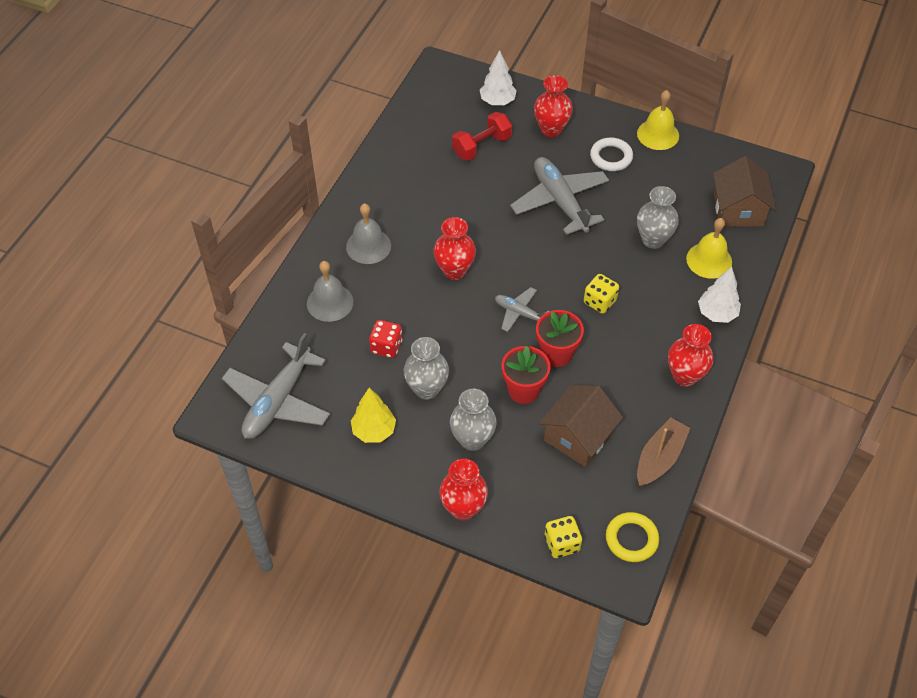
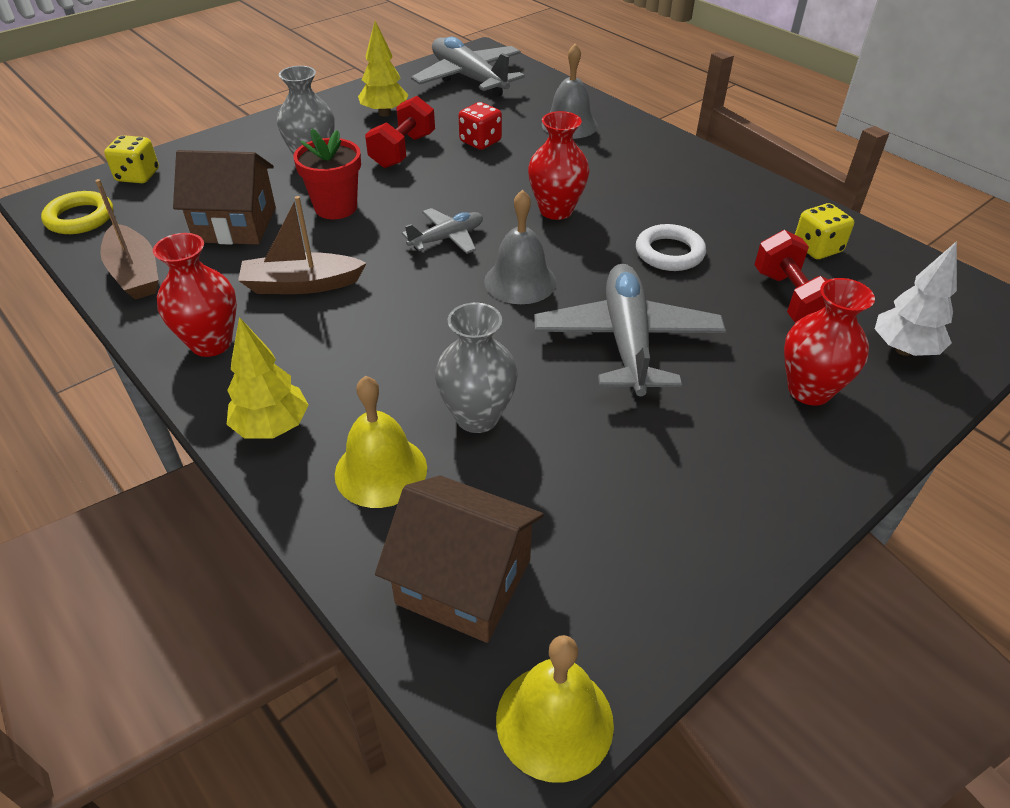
camera: 115 degrees right, 10 degrees down
(368, 246) = (638, 164): grey bell -> grey bell (520, 281)
(427, 389) = (402, 151): grey vase -> red dumbbell
(463, 508) = (246, 136): red vase -> none
(556, 354) = (360, 246): red flower pot -> none
(560, 201) = (627, 341): grey plane -> grey plane turned 90 degrees counterclockwise
(578, 436) = (235, 224): brown house -> brown house turned 60 degrees counterclockwise
(599, 302) = (406, 311): yellow dice -> yellow dice (817, 248)
(611, 157) = (705, 442): white ring -> white ring (669, 253)
(611, 363) = (301, 285): none -> brown boat
(658, 134) = (745, 545): yellow bell -> yellow bell (554, 721)
(716, 314) = (272, 427): white tree -> yellow tree

